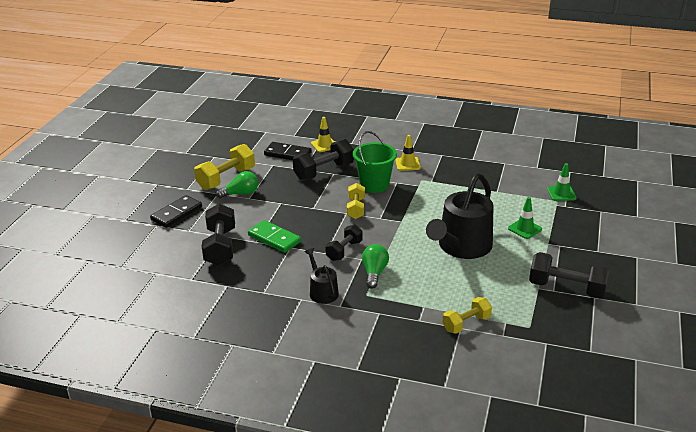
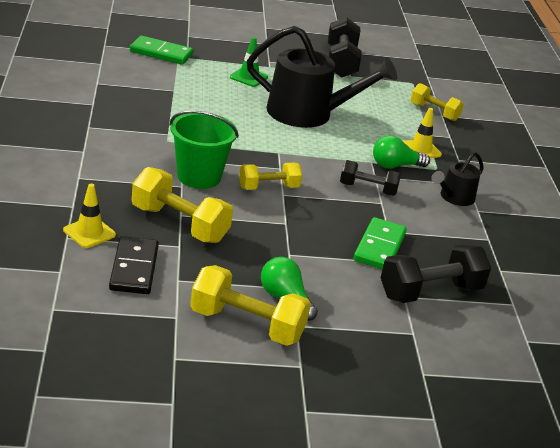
camera: 115 degrees left, 0 degrees up
(176, 213) = (379, 358): black domino -> none
(323, 172) = (179, 224): black dumbbell -> yellow dumbbell
(407, 164) = (127, 152): yellow traffic cone -> yellow traffic cone (420, 150)
(561, 194) = (161, 53): green traffic cone -> green domino

